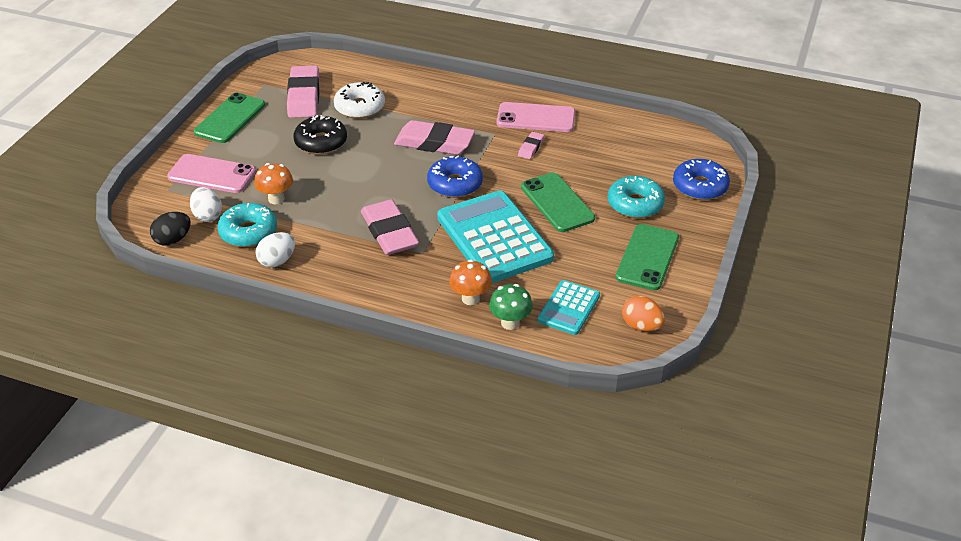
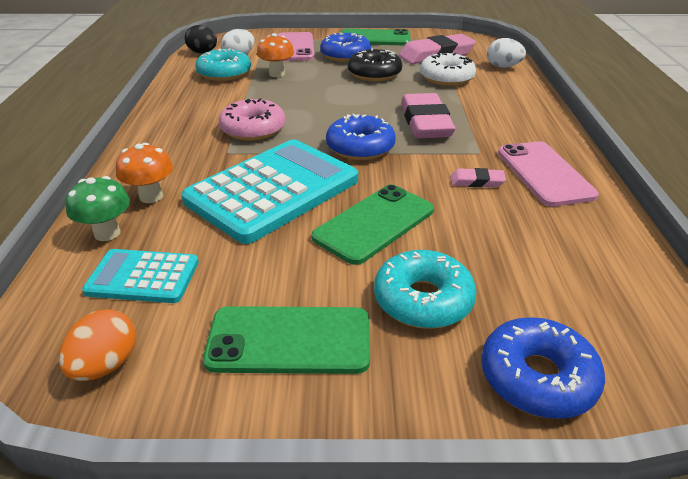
camera: 70 degrees right, 5 degrees down
(262, 148) = (345, 55): none -> blue donut
(277, 261) = (188, 91): white egg -> white egg (503, 67)
(389, 232) = (253, 129): pink eraser -> pink donut

